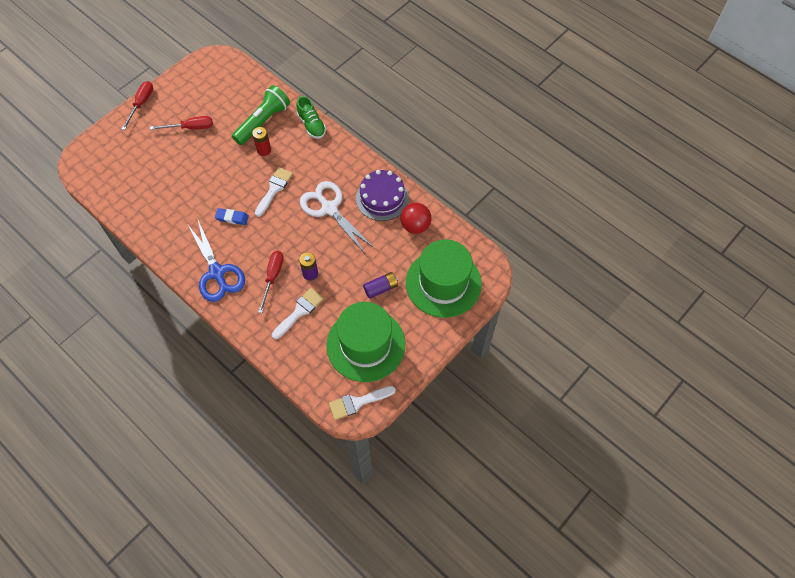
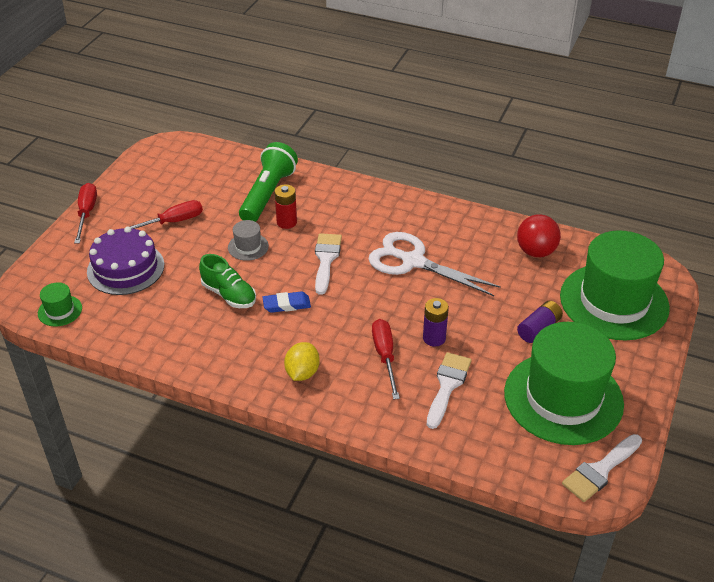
camera: 20 degrees left, 20 degrees down
(95, 179) = (60, 311): none -> green hat
(217, 273) = (302, 373): blue scissors -> yellow lemon
(229, 163) = (248, 247): none -> grey hat
(311, 125) = (334, 183): green shoe -> green shoe (229, 295)
(382, 198) = (474, 234): purple cake -> purple cake (125, 268)

